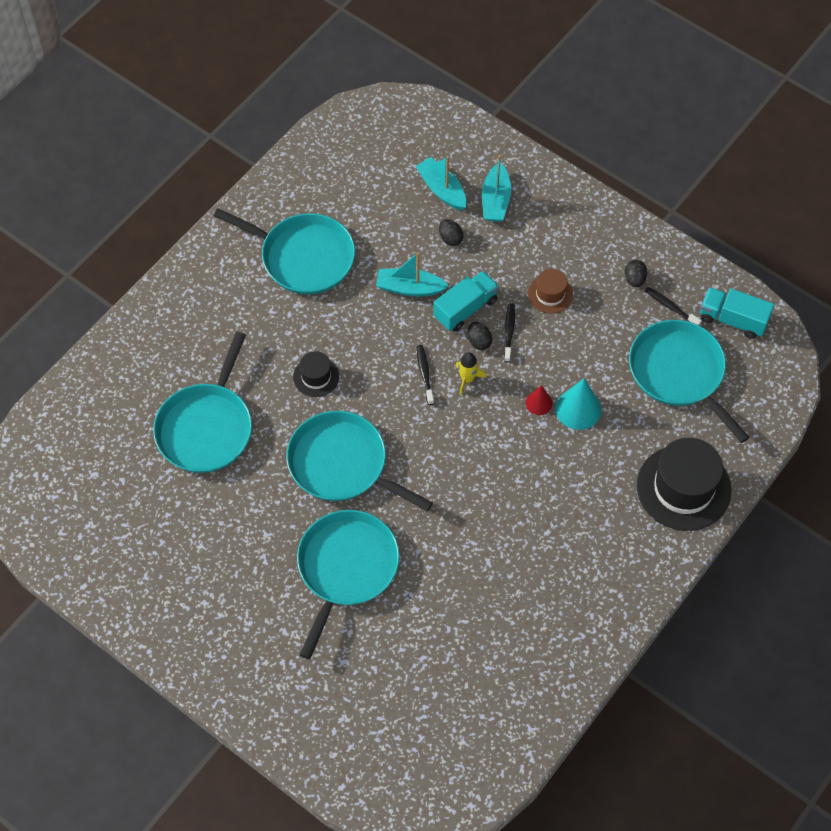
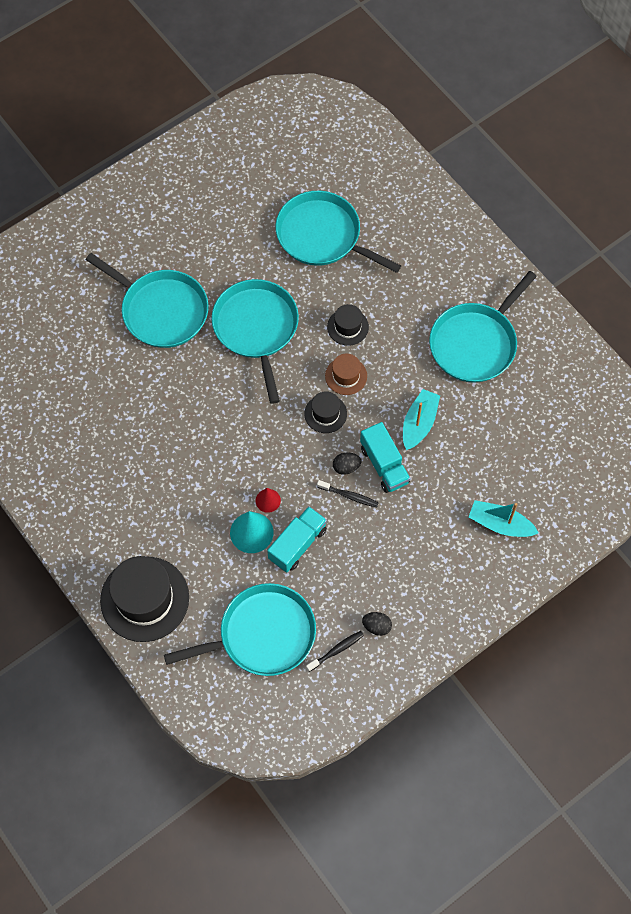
camera: 105 degrees right, 5 degrees up
(342, 464) = (256, 328): turquoise pan -> turquoise pan turned 60 degrees counterclockwise
(424, 374) = (325, 413): black toothbrush -> black hat
(442, 190) = (524, 479): turquoise boat -> none
(450, 238) = (465, 472): black egg -> none
(467, 379) = (310, 447): yellow rocket -> none
(550, 294) = (380, 543): brown hat -> brown hat (346, 376)
(733, 320) = (305, 705): turquoise truck -> turquoise truck (297, 544)

